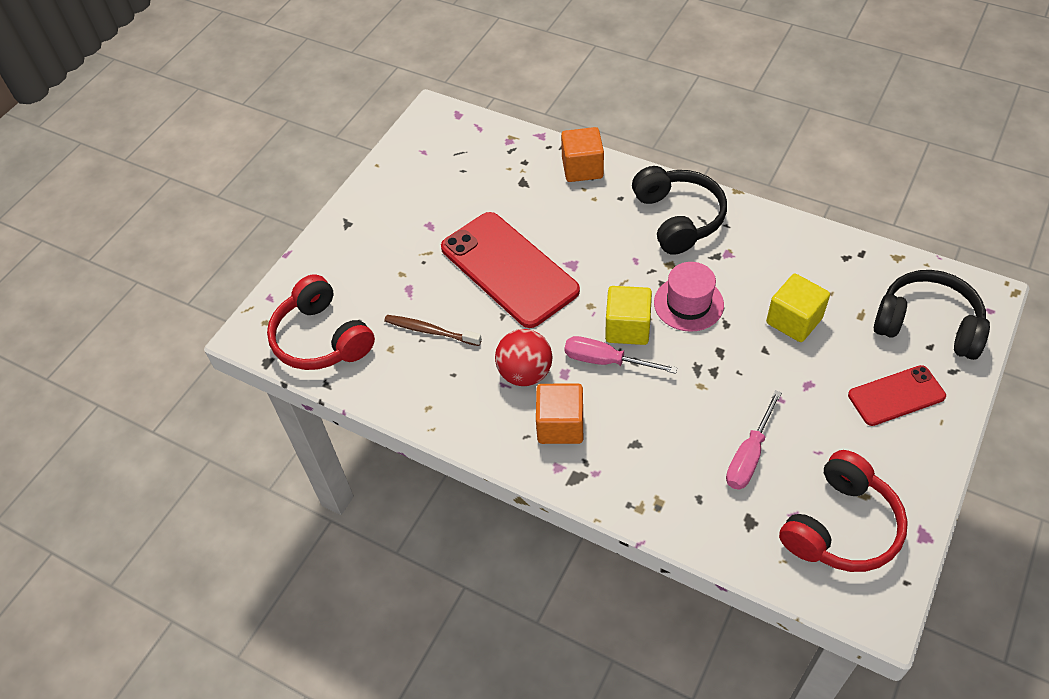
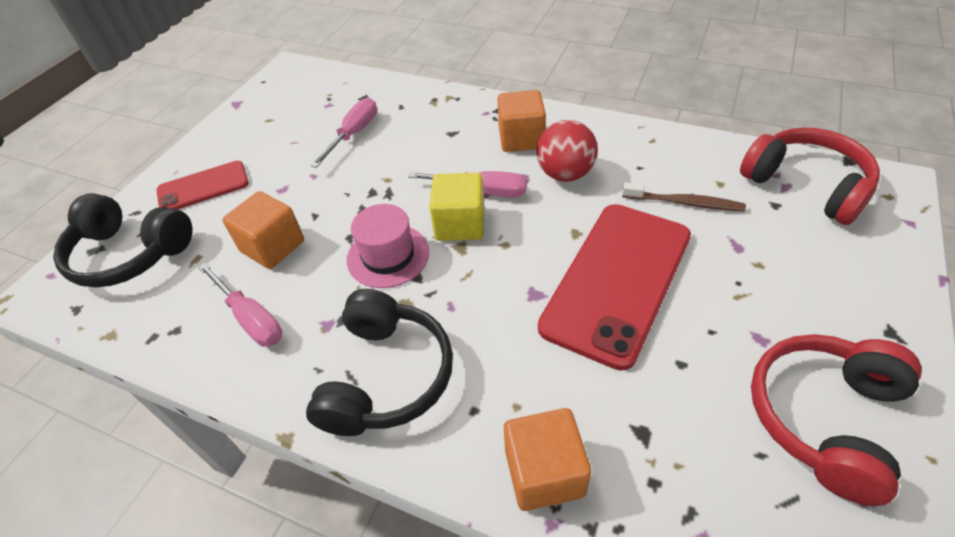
camera: 175 degrees right, 5 degrees down
(509, 269) = (617, 280): red phone -> red phone turned 75 degrees clockwise
(678, 218) = (386, 376): black headphones -> black headphones turned 150 degrees counterclockwise
(789, 262) = (250, 318): none -> pink screwdriver
(794, 321) = (273, 246): yellow cube -> orange cube
(841, 526) = (295, 102): red headphones -> red headphones (824, 418)

